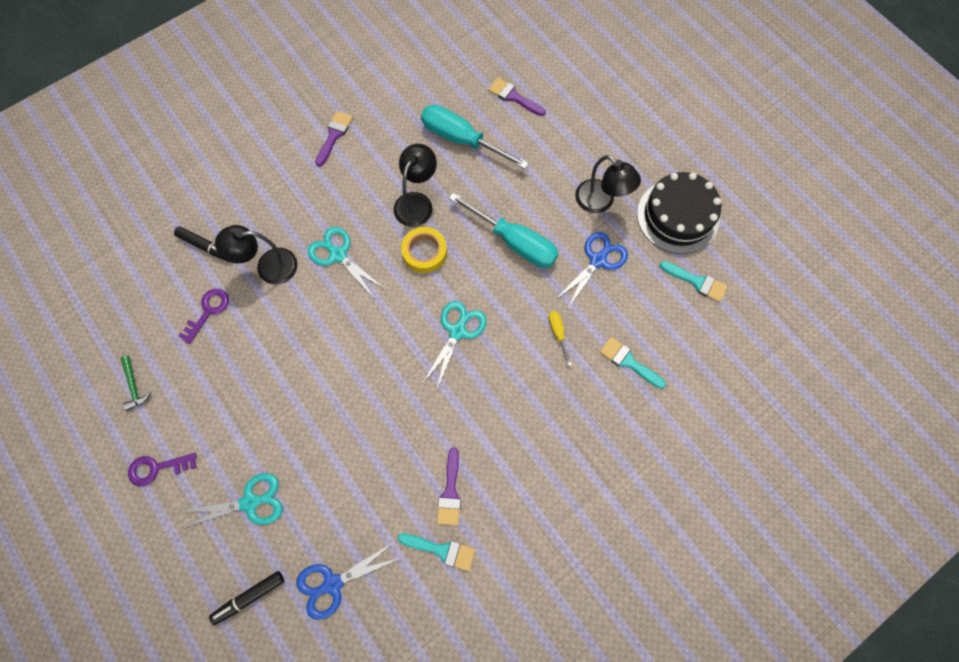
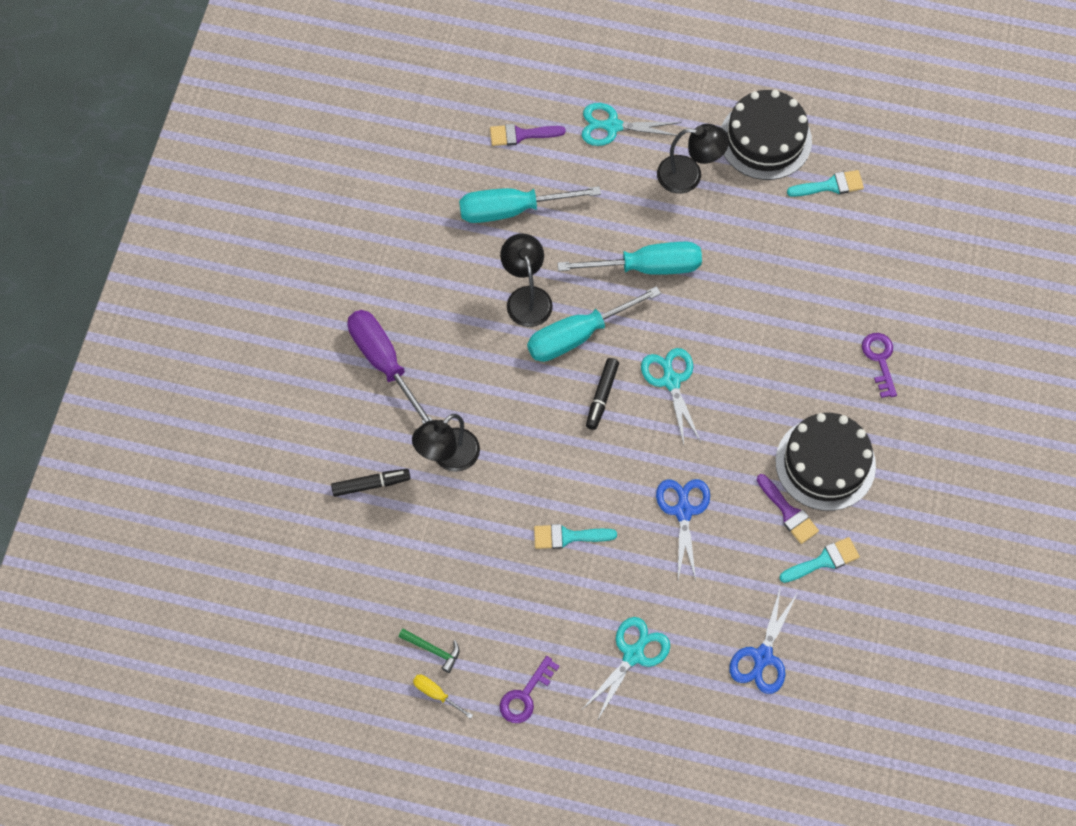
camera: 40 degrees left, 5 degrees down
(208, 311) = (433, 537): purple key -> purple key (880, 360)
(249, 597) = (706, 723): black marker -> black marker (601, 396)
(290, 175) = (383, 362): none -> purple screwdriver
(334, 135) = (387, 294): purple brush -> none
(337, 254) = (500, 398): turquoise scissors -> turquoise scissors (612, 126)
(424, 252) = (577, 336): yellow tape -> turquoise screwdriver
(509, 479) = (825, 463): none -> black cake
(557, 333) = (755, 316): yellow screwdriver -> yellow screwdriver (436, 694)
(598, 260) = (733, 228): blue scissors -> blue scissors (683, 510)
(628, 361) = (834, 295): turquoise brush -> turquoise brush (568, 537)

